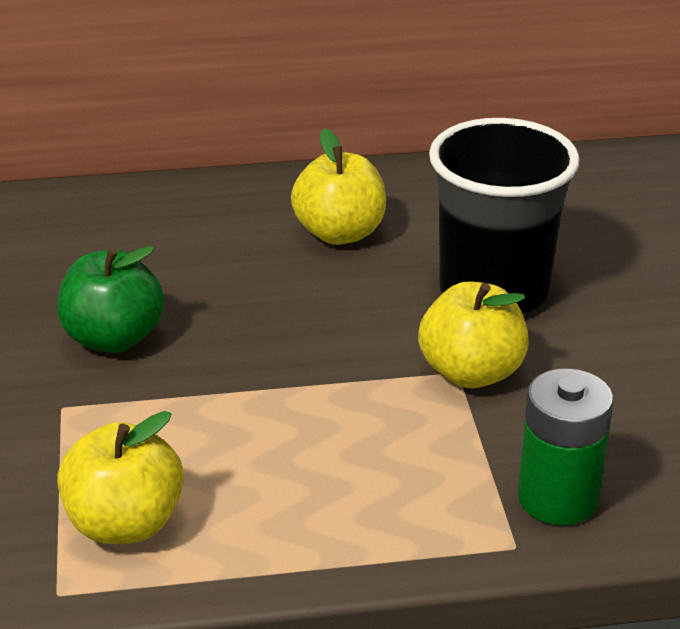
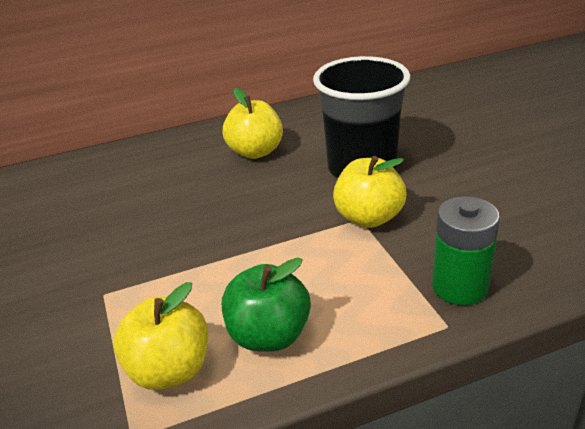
camera: 10 degrees left, 0 degrees up
(114, 338) = (129, 241): green apple -> green apple (269, 335)

